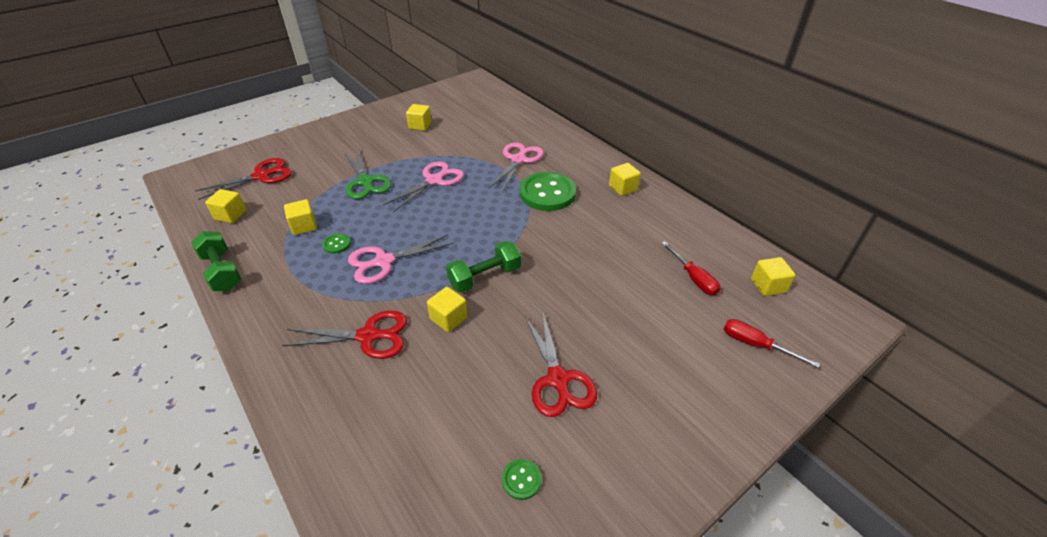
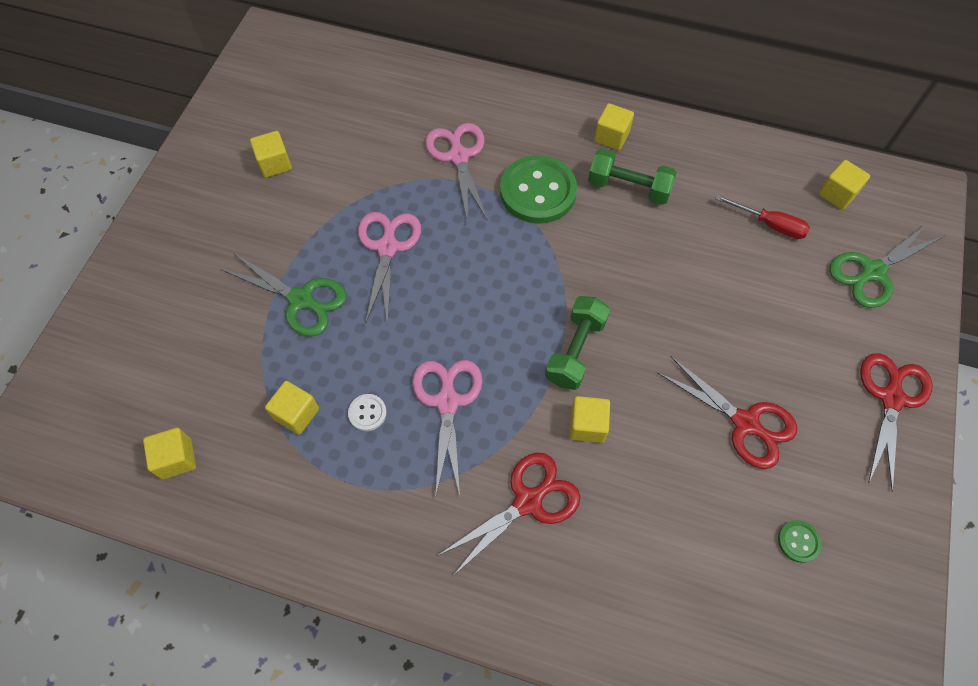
camera: 35 degrees left, 20 degrees up
(222, 271) = (268, 540): green dumbbell -> green dumbbell (628, 187)
(261, 176) = (144, 374): red scissors -> red scissors (891, 398)
(337, 244) = (367, 413): green button -> white button
(383, 262) = (447, 401): pink scissors -> pink scissors turned 150 degrees clockwise
(755, 344) = (872, 272): red screwdriver -> green scissors

